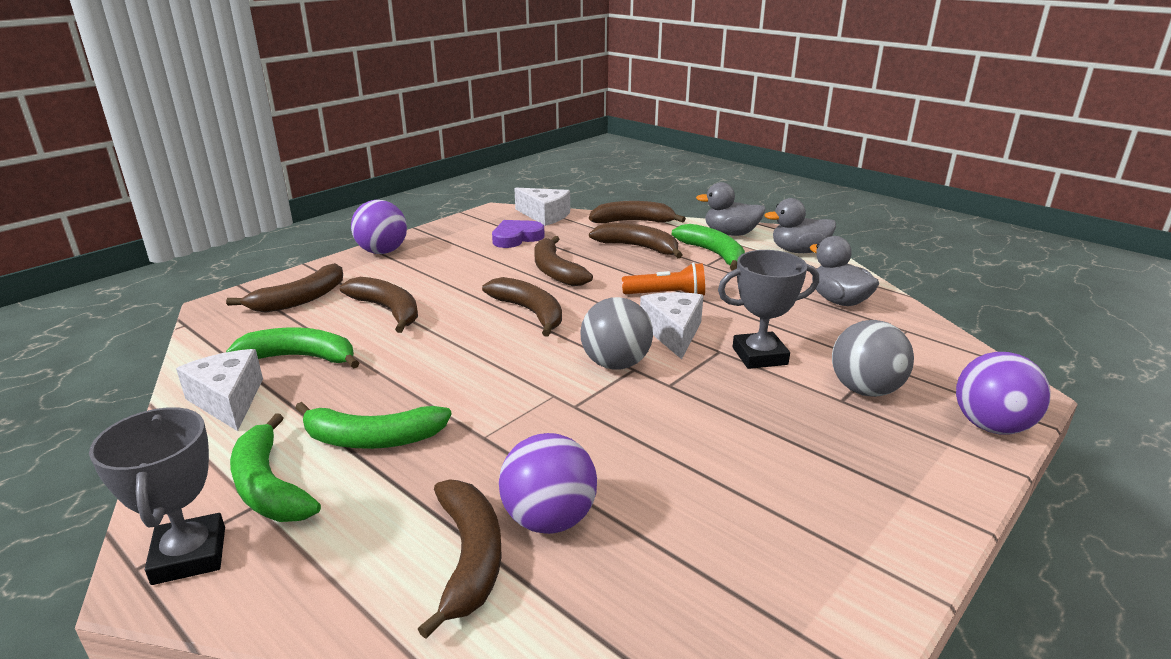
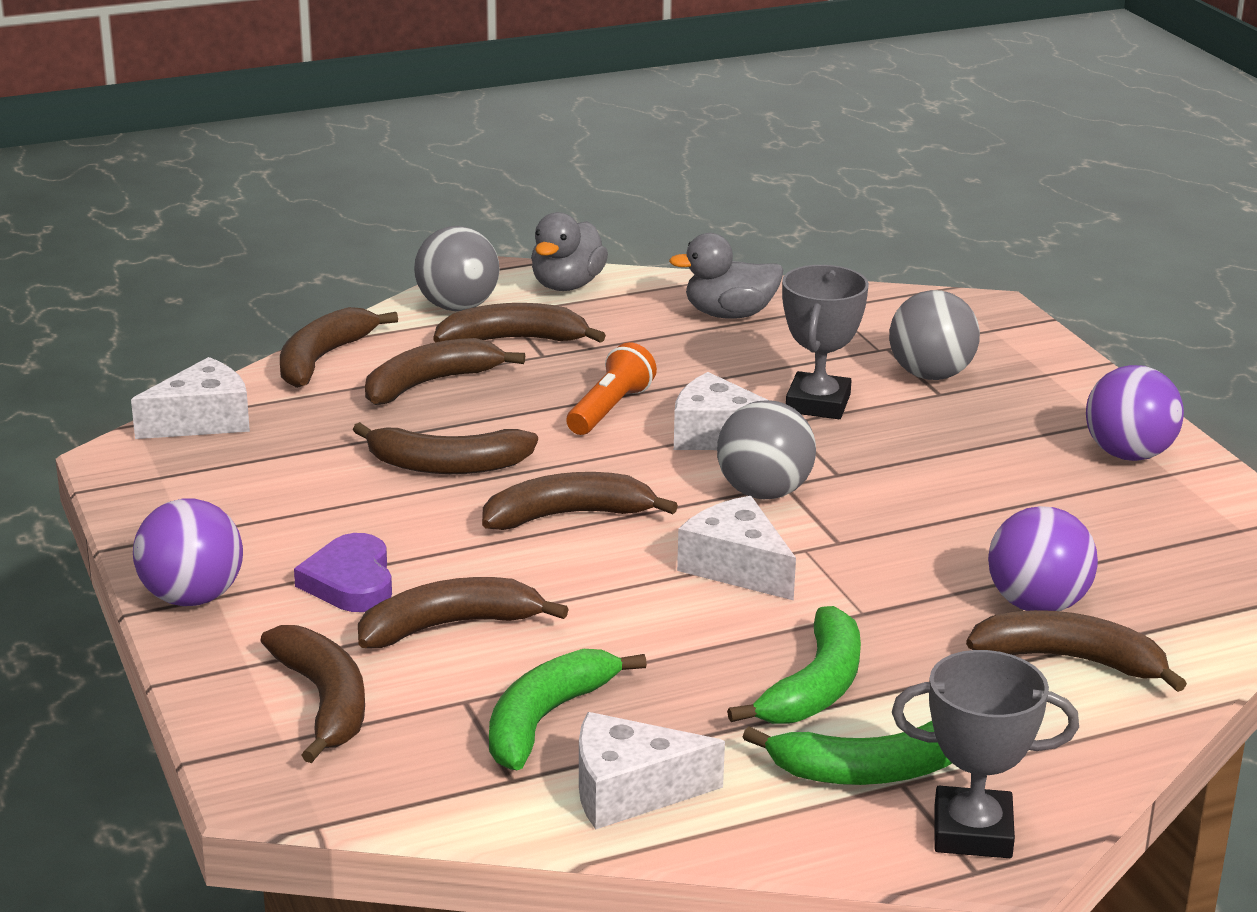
camera: 65 degrees left, 0 degrees up
(510, 376) = (737, 567): none -> white cheese
(516, 238) = (274, 466): purple heart -> purple heart (350, 581)
(713, 254) = (513, 340): green banana -> brown banana
(730, 234) = (457, 307): grey duck -> grey ball
(991, 426) = (1033, 344): purple ball -> purple ball (1128, 454)

